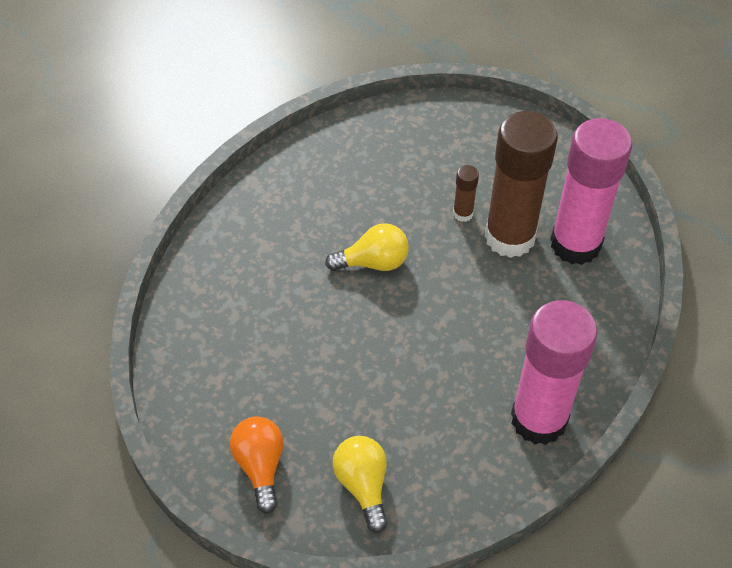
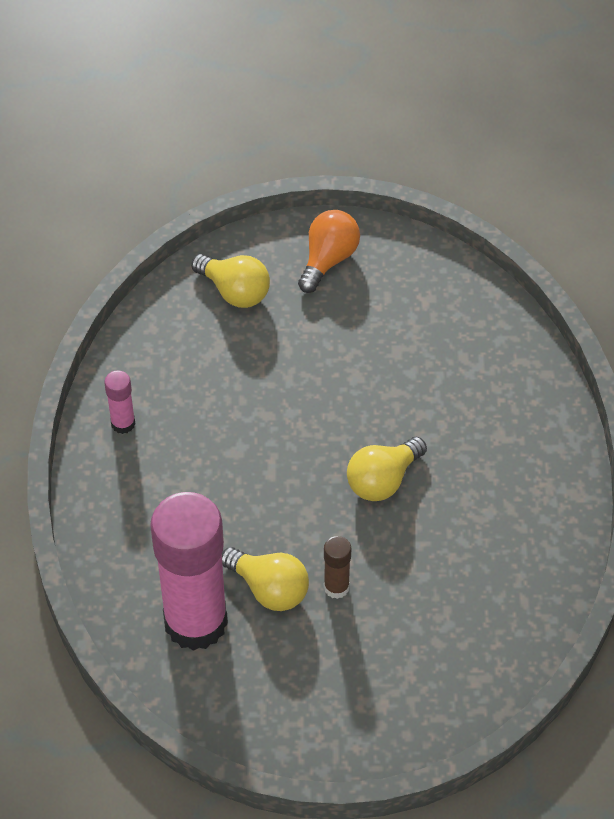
camera: 145 degrees right, 0 degrees up
(260, 466) = (328, 260): orange light bulb -> orange light bulb turned 105 degrees counterclockwise
(509, 237) = (269, 589): brown glue stick -> yellow light bulb
(538, 419) = (123, 423): pink glue stick -> pink glue stick, size x0.41

